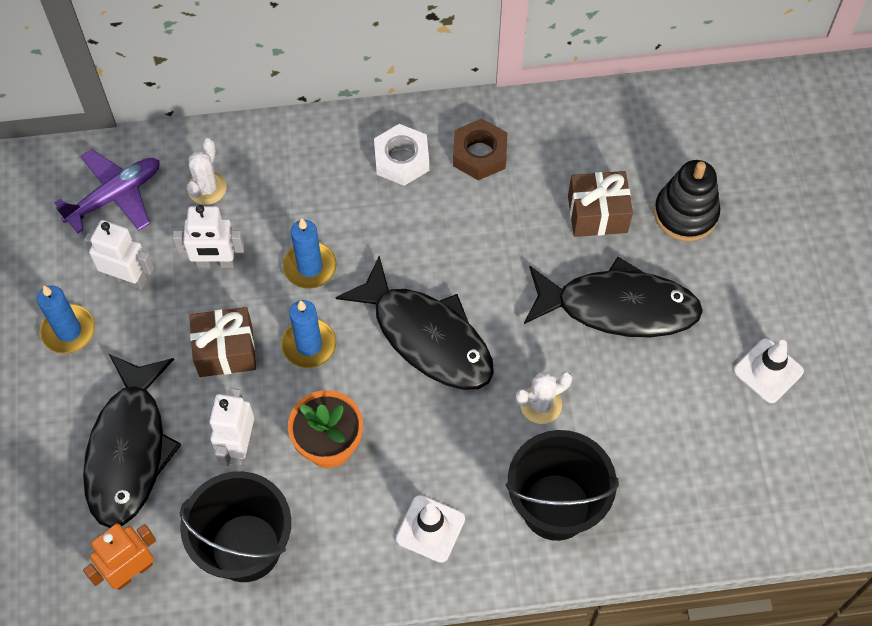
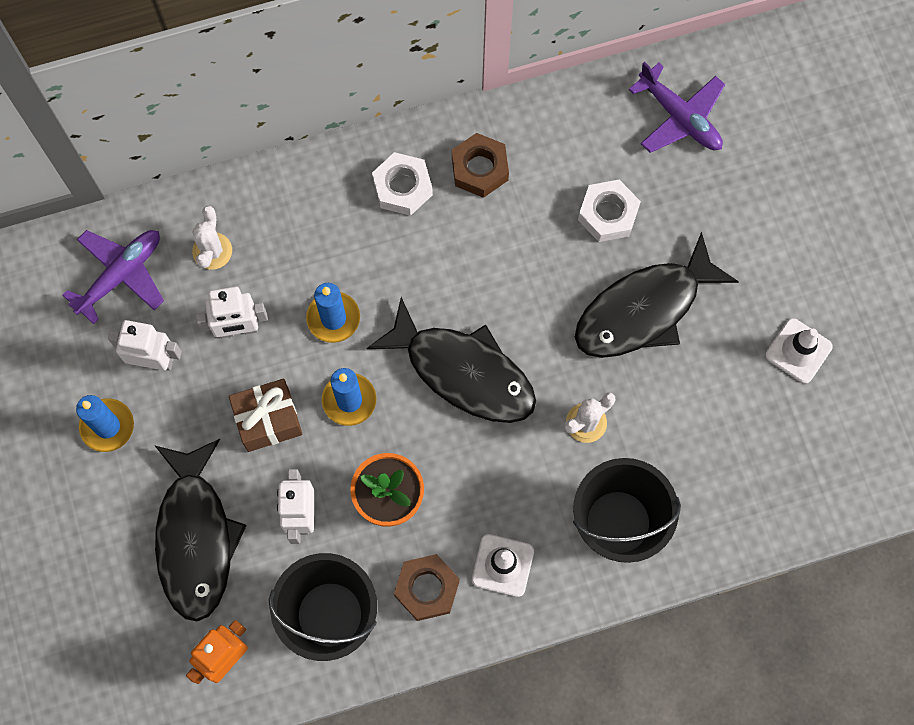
camera: 10 degrees left, 10 degrees up
(349, 538) = (427, 589): none -> brown nut
(597, 214) = (608, 214): brown gift -> white nut
(618, 307) = (644, 309): black fish -> black fish turned 150 degrees clockwise
(683, 137) = (680, 117): none -> purple plane
(685, 213) = (694, 199): black stacking toy -> none

